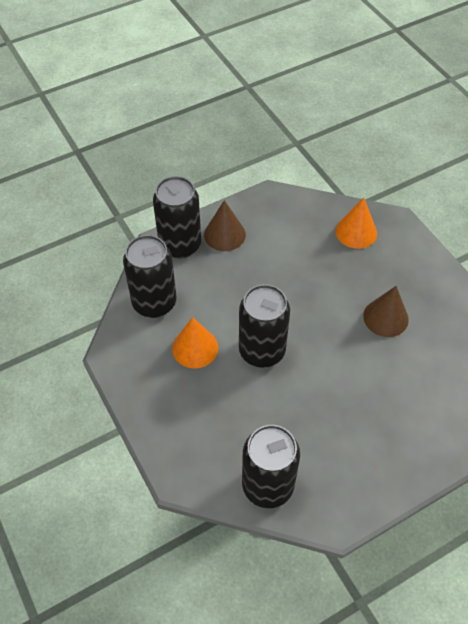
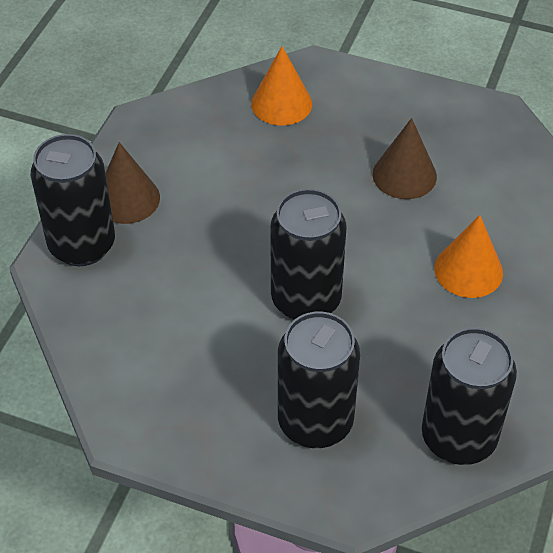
camera: 40 degrees left, 5 degrees down
(154, 303) = (118, 333): black can -> black can (315, 422)
(195, 348) = (223, 350): orange cone -> orange cone (468, 270)

